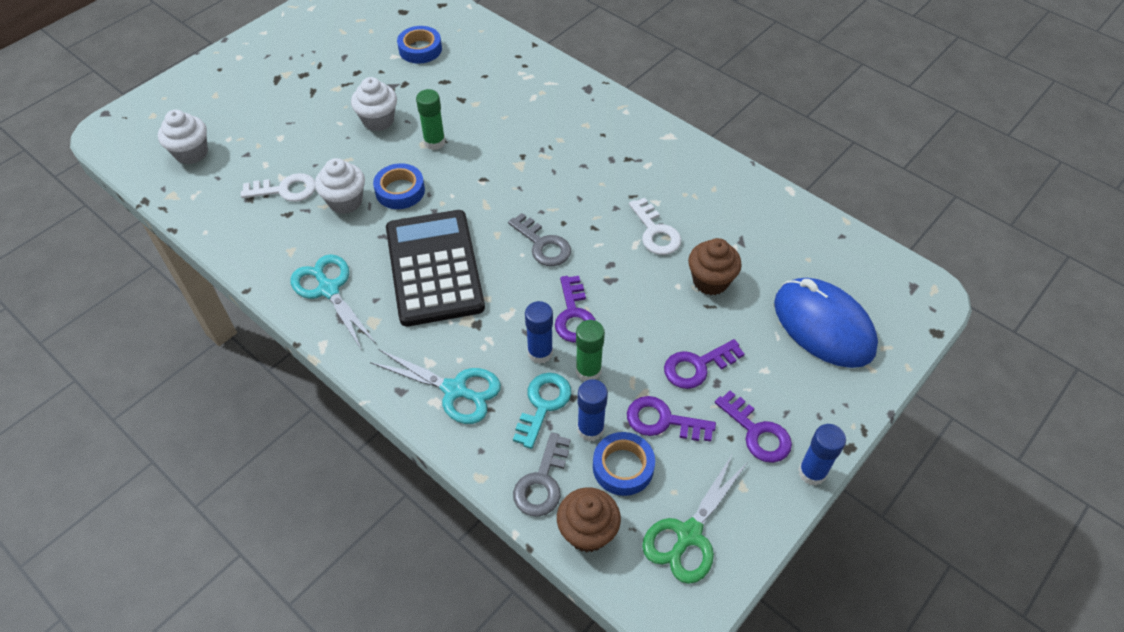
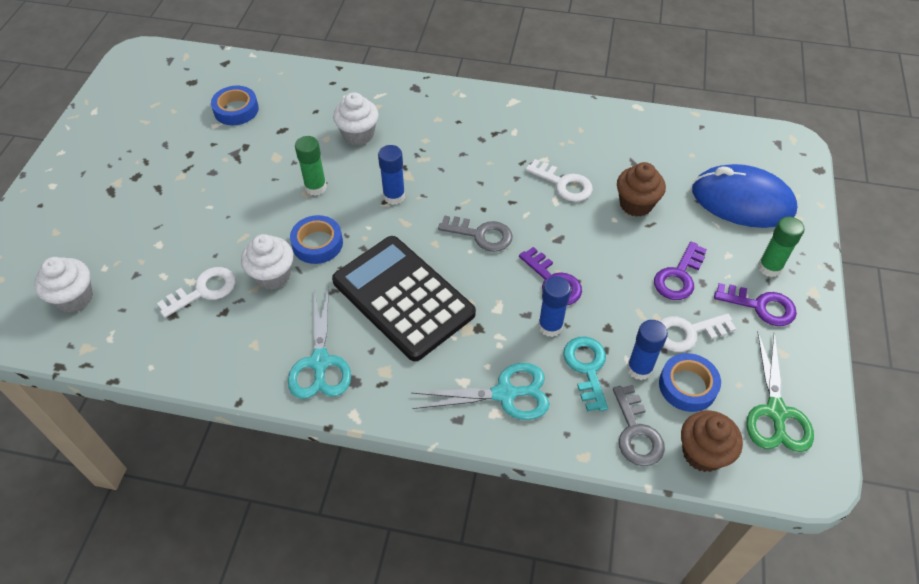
camera: 30 degrees left, 0 degrees up
(328, 289) = (320, 362): turquoise scissors -> turquoise scissors turned 120 degrees counterclockwise
(378, 120) = (246, 189): white cupcake -> white cupcake (358, 135)
(588, 371) = (600, 322): green glue stick -> green glue stick (769, 267)
(663, 421) = (687, 333): purple key -> white key
(812, 472) = (820, 316): blue glue stick -> blue glue stick (394, 196)

